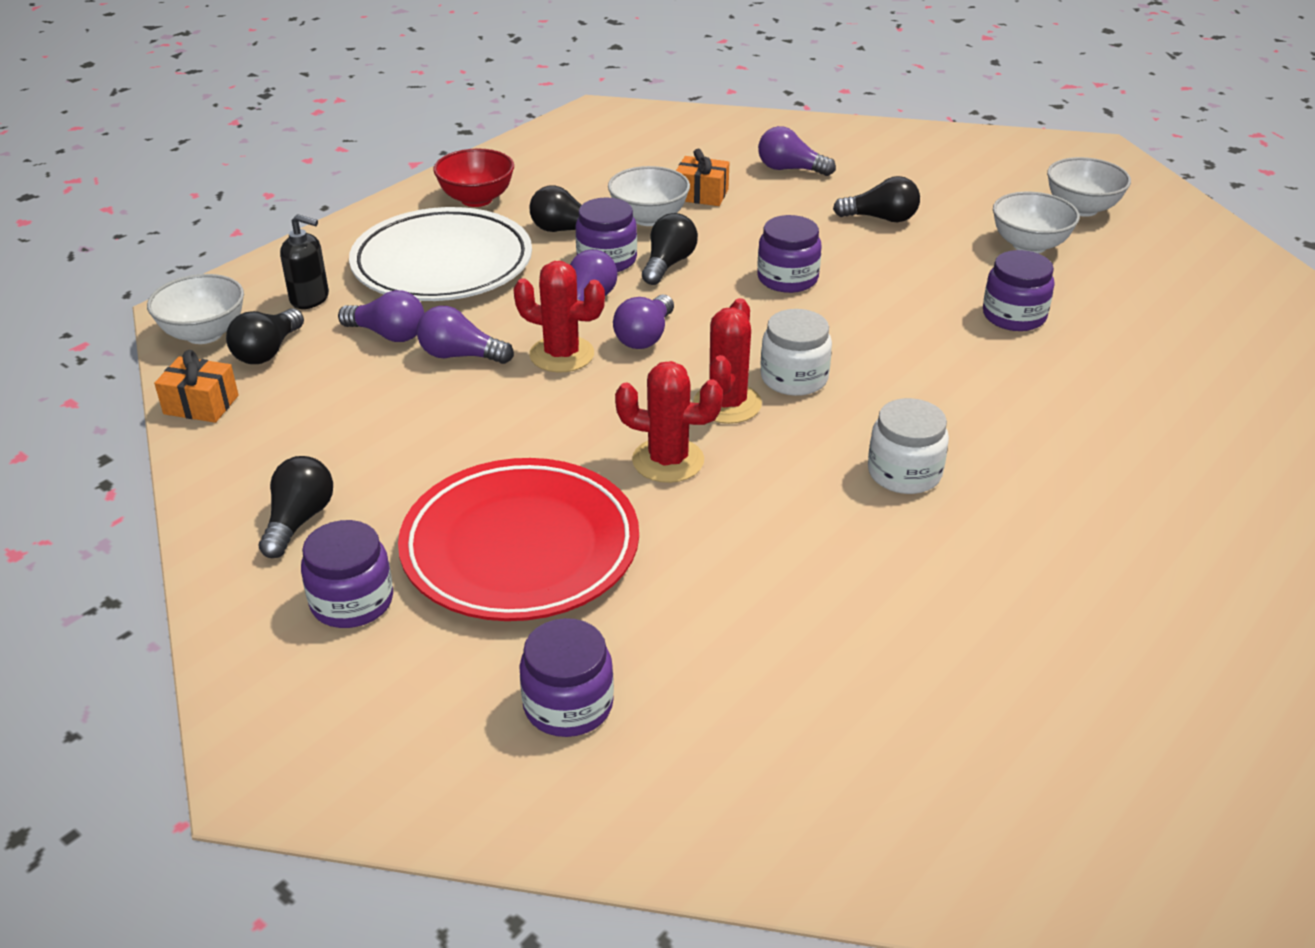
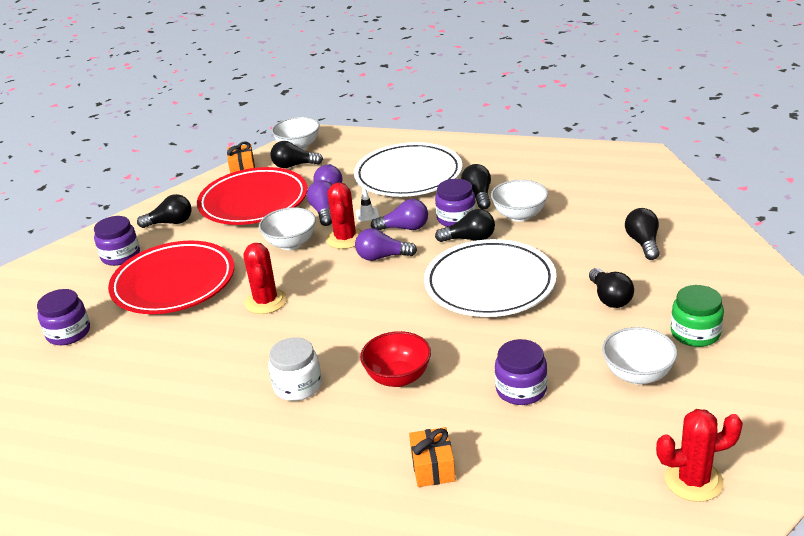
camera: 70 degrees right, 5 degrees down
(310, 299) = (347, 157): black soap dispenser -> none
(341, 415) = (253, 202): none -> red plate
(476, 199) = (487, 159): red bowl -> red bowl (398, 377)
(514, 322) = (367, 215): none -> white traffic cone
(701, 195) = (569, 223): orange gift -> orange gift (433, 467)
(727, 404) = (331, 304): red cactus -> red cactus (693, 481)
(787, 278) = (490, 284): purple jar -> white plate
(790, 169) = (643, 243): purple light bulb -> black light bulb
(794, 378) = (374, 319): white jar -> none
(980, 196) = (695, 333): none -> green jar
(1081, 208) = (731, 389): white bowl -> white bowl (291, 243)

